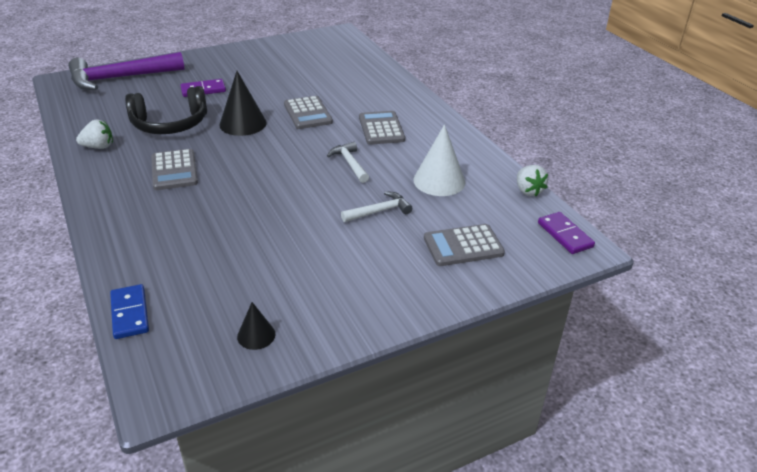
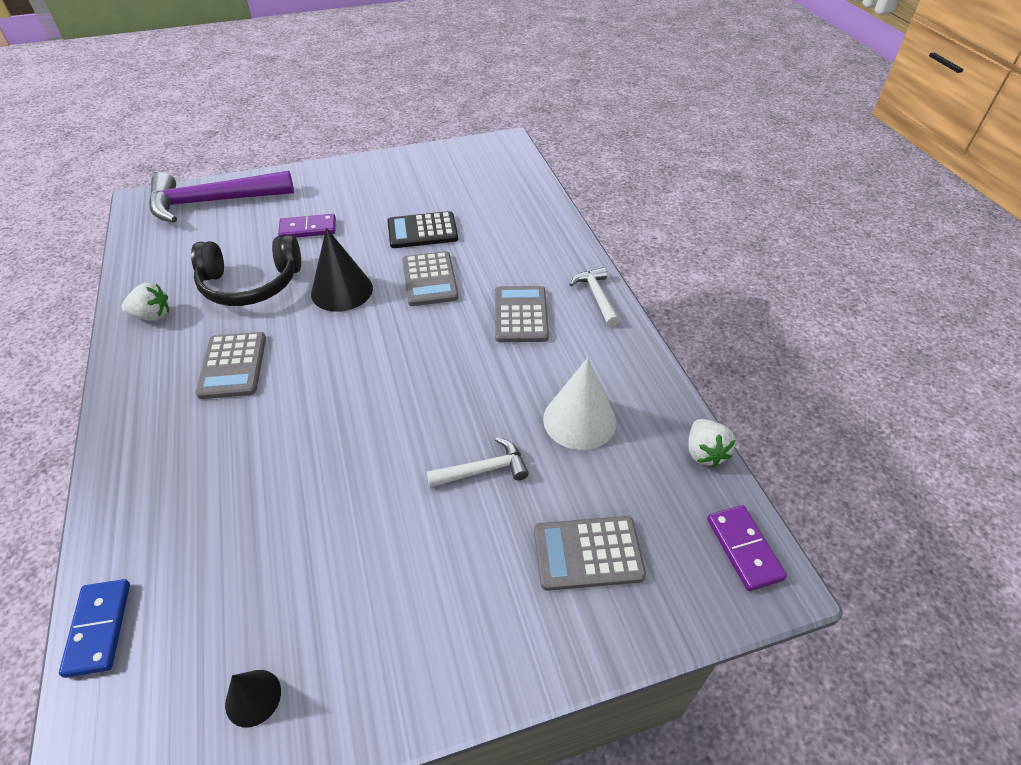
camera: 10 degrees right, 10 degrees up
(293, 86) = (422, 231): none -> black calculator
(350, 163) = (463, 375): white hammer -> white hammer (596, 296)

